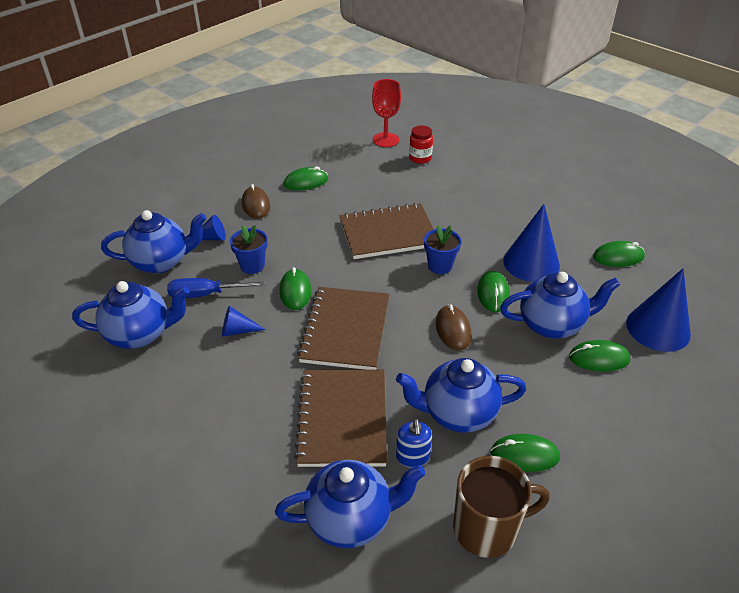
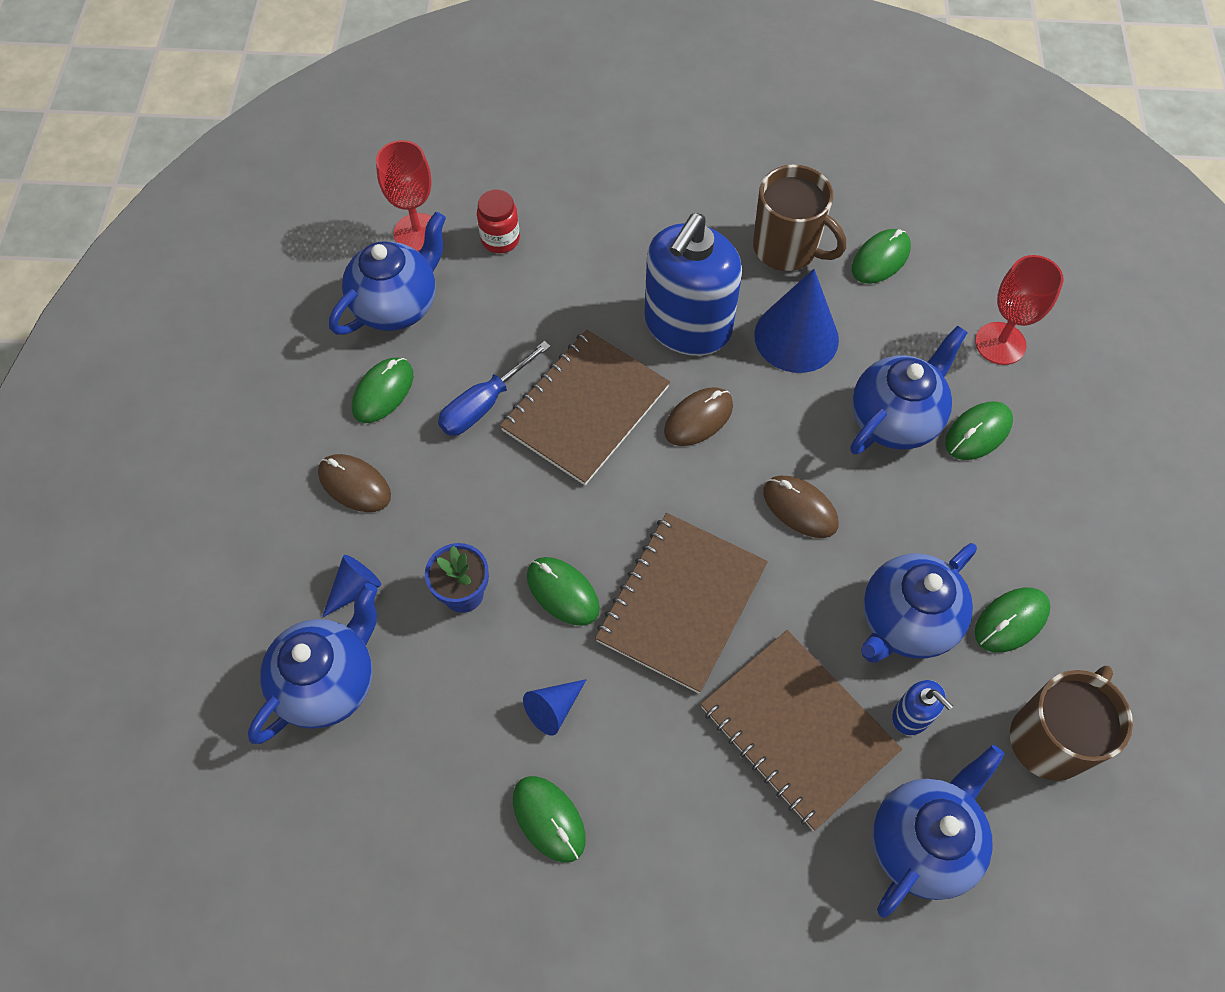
camera: 40 degrees left, 20 degrees up
(140, 334) = (434, 815): blue teapot -> blue teapot (397, 305)
(206, 294) = (451, 687): blue screwdriver -> blue screwdriver (484, 404)
(346, 330) = (682, 603): brown notebook -> brown notebook turned 60 degrees clockwise
(440, 266) = (698, 418): blue flower pot -> brown mouse
(475, 230) = (687, 326): none -> blue soap dispenser
(493, 293) = (795, 418): green mouse -> green mouse (549, 819)
(566, 227) = (787, 248): none -> brown mug
(658, 328) = (1000, 343): blue cone -> red goblet

